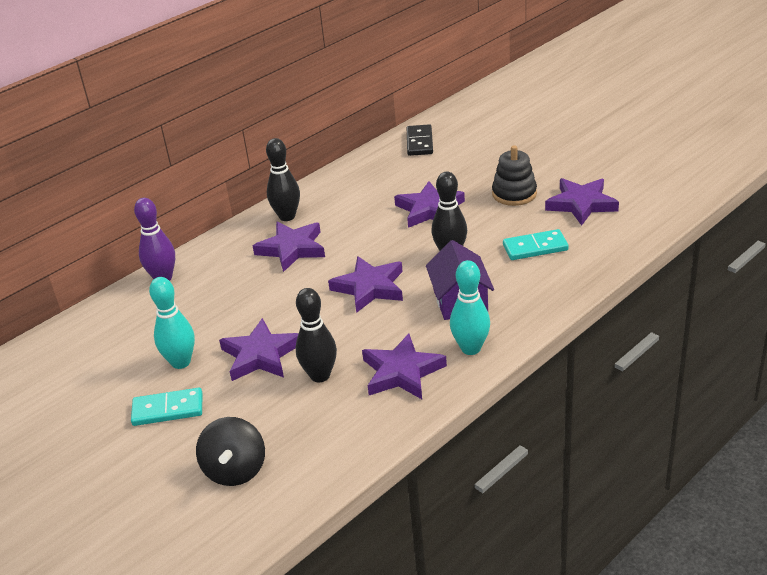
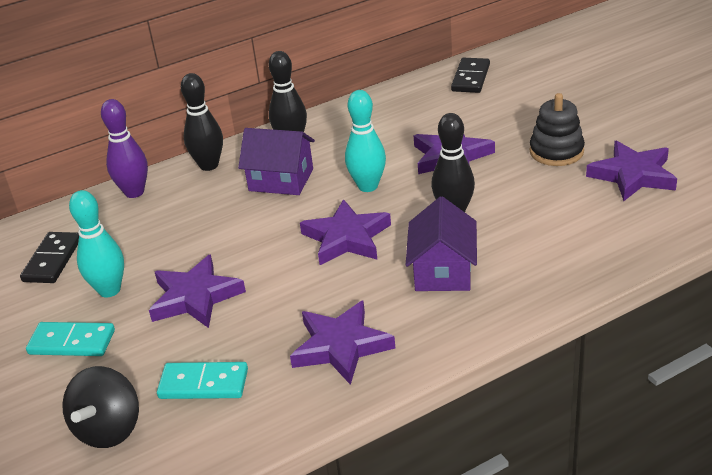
camera: 15 degrees right, 0 degrees up
(115, 346) = (52, 260): none -> black domino
(292, 249) = (281, 180): purple star -> purple house
(320, 375) = (248, 333): black bowling pin -> black bowling pin (209, 165)
(471, 348) = (432, 332): turquoise bowling pin -> turquoise bowling pin (368, 186)
(535, 247) = (557, 220): turquoise domino -> turquoise domino (203, 384)

